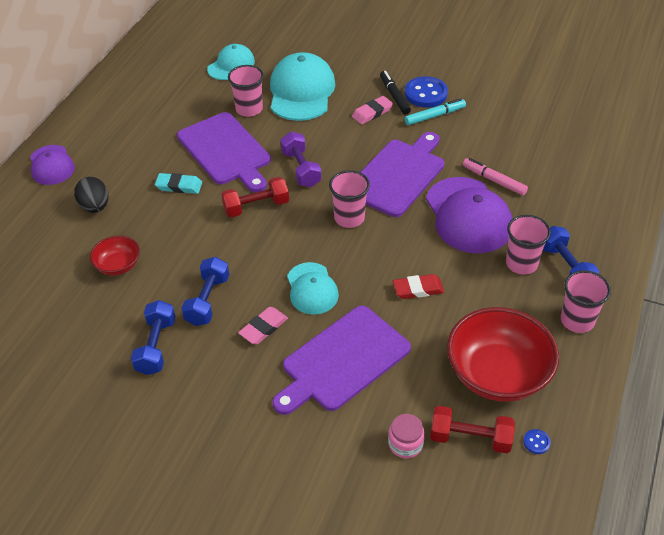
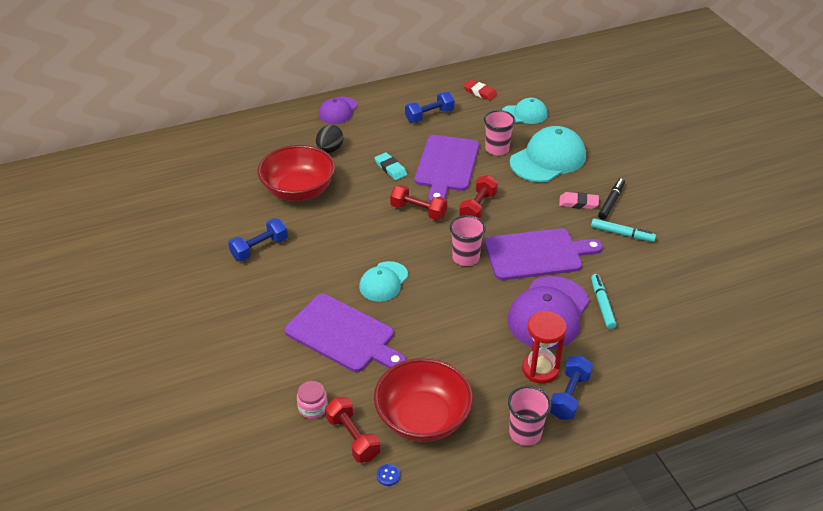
camera: 45 degrees right, 5 degrees down
(118, 265) = (298, 191): red bowl -> red bowl, size x1.96
(207, 300) = (318, 244): blue dumbbell -> blue dumbbell (429, 116)
(263, 328) = (326, 282): pink eraser -> none
(301, 169) = (478, 207): purple dumbbell -> red dumbbell
(342, 361) = (343, 335): purple cutting board -> purple cutting board turned 150 degrees counterclockwise
(418, 289) = (447, 331): red eraser -> red eraser (480, 92)
(426, 94) = (637, 215): blue button -> none
(494, 180) = (602, 304): pink marker -> turquoise marker
(521, 263) = (540, 369): pink cup -> red hourglass

